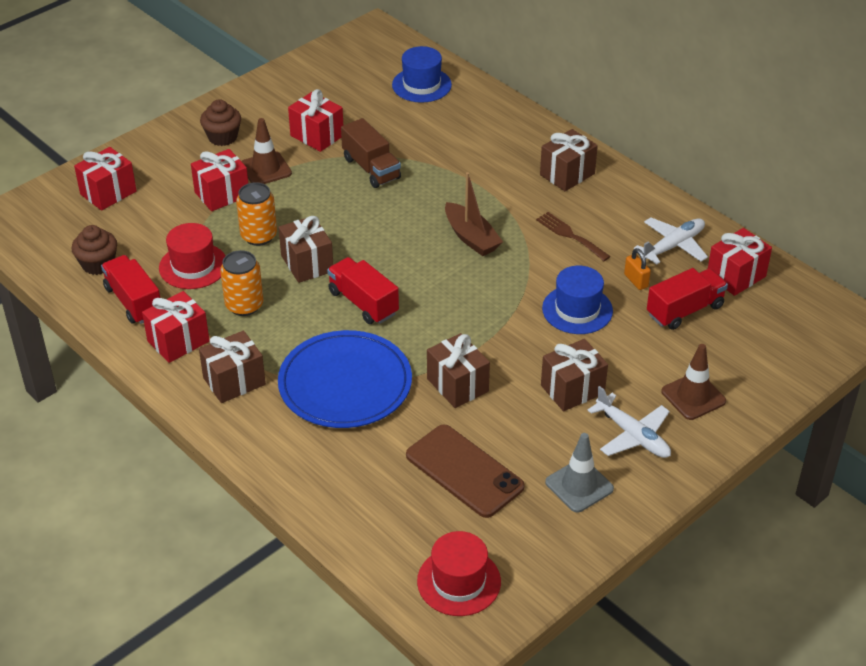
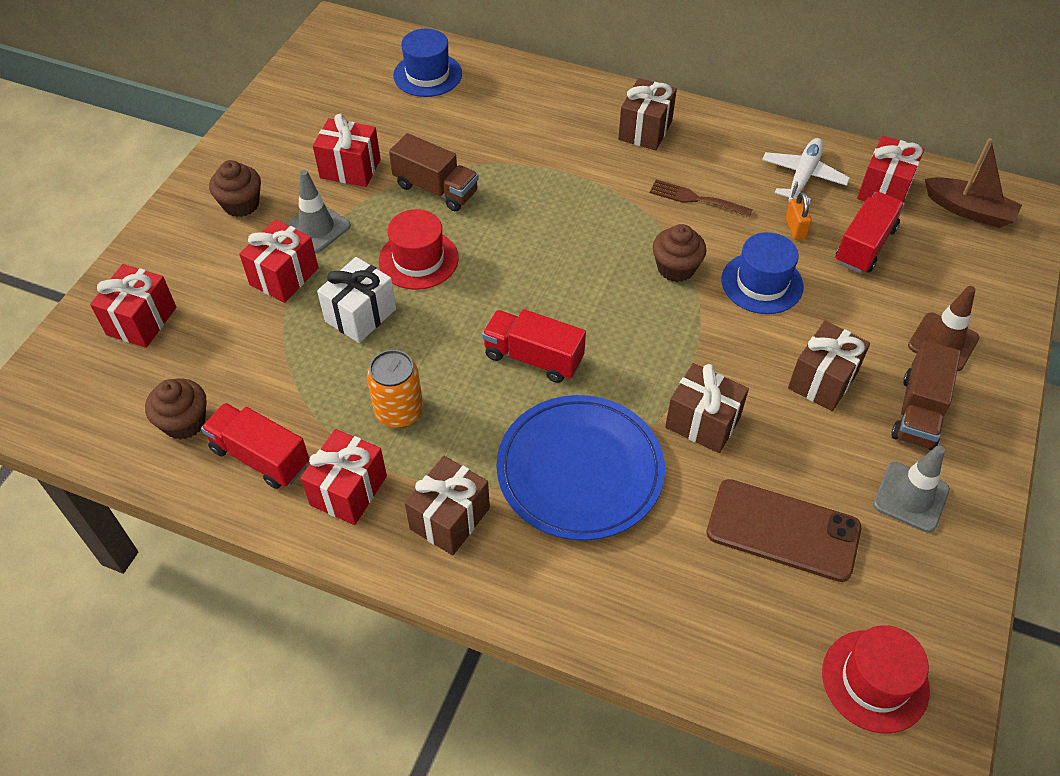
camera: 25 degrees left, 10 degrees up
(193, 266) = (306, 382): red hat -> red hat (418, 259)
(259, 236) = (360, 315): orange can -> white gift
(266, 169) = (316, 228): brown traffic cone -> grey traffic cone
(307, 263) = (438, 331): brown gift -> none
(471, 237) = (597, 236): brown boat -> brown boat (968, 210)
(516, 278) = (676, 268): none -> brown cupcake
(632, 435) = (918, 412): white plane -> brown truck
(636, 281) = (795, 228): orange padlock -> orange padlock turned 45 degrees clockwise

